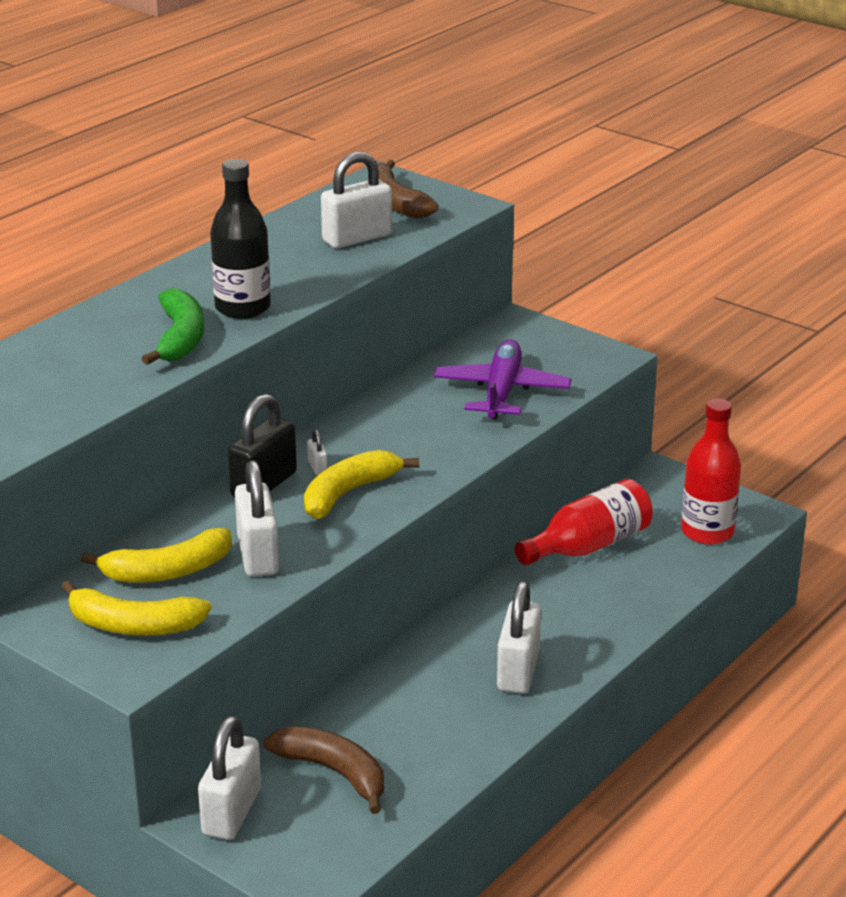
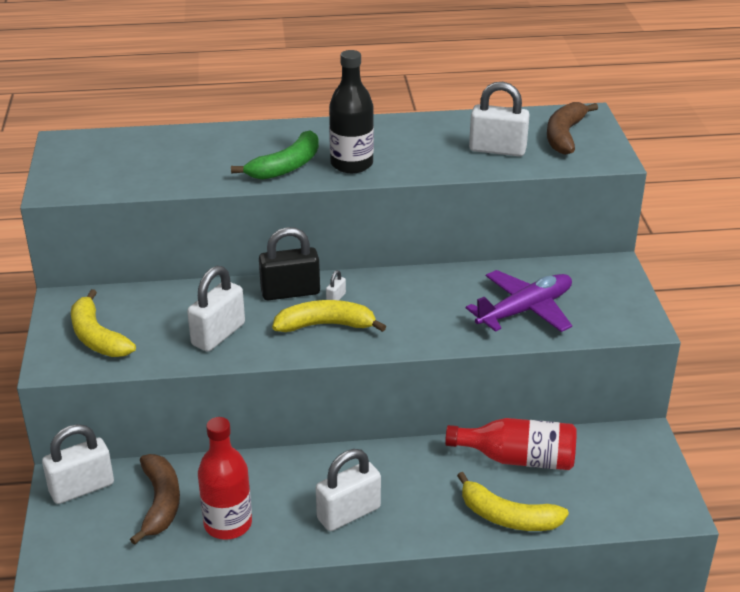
camera: 45 degrees right, 5 degrees up
(167, 571) = (162, 315): yellow banana -> yellow banana (507, 517)
(707, 532) = (616, 501): red bottle -> red bottle (228, 524)

